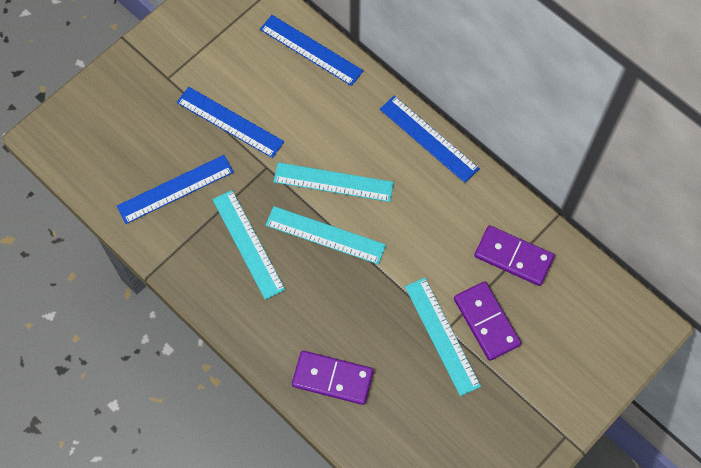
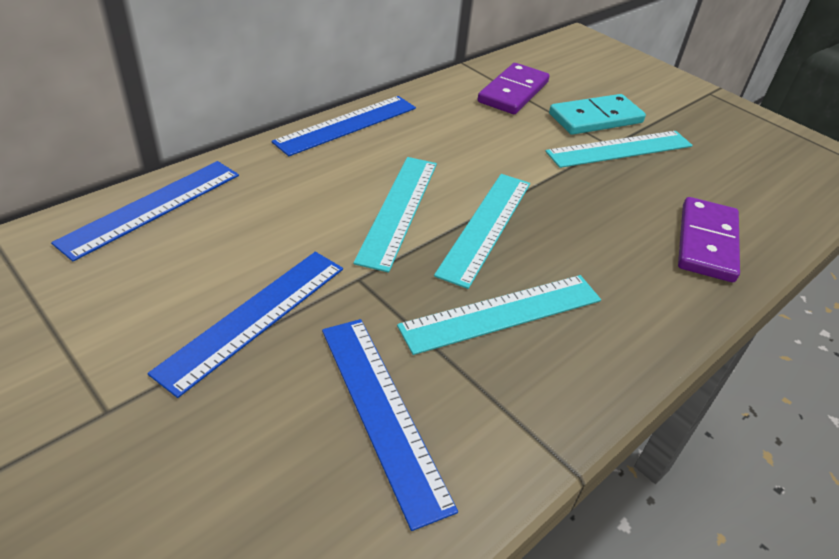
camera: 90 degrees left, 25 degrees down
(486, 322) = (595, 118): purple domino -> turquoise domino

